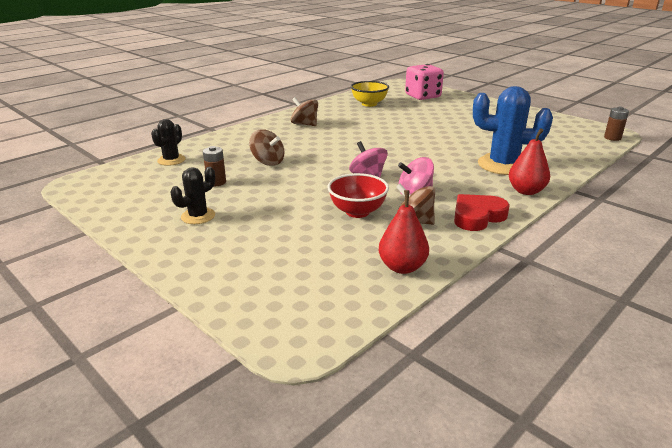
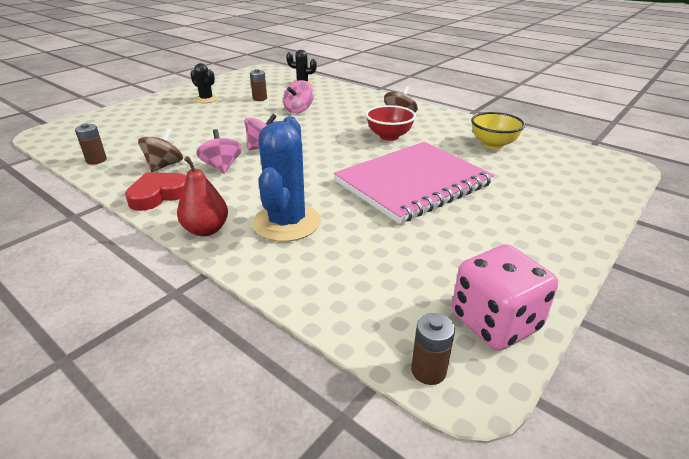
camera: 85 degrees right, 5 degrees up
(268, 162) = (299, 110): brown spinning top -> pink spinning top
(357, 212) = (192, 144): red bowl -> red bowl (389, 136)
(402, 267) = (96, 160): red pear -> brown battery
(423, 96) = (561, 179): pink dice -> pink dice (495, 322)
(434, 128) = (413, 183): none -> pink notebook
(477, 216) = (159, 195): red heart -> red heart turned 90 degrees counterclockwise

